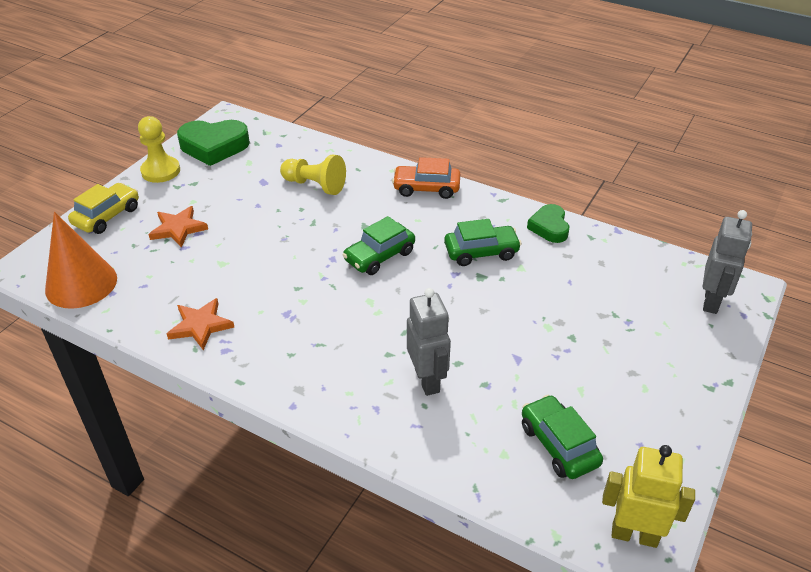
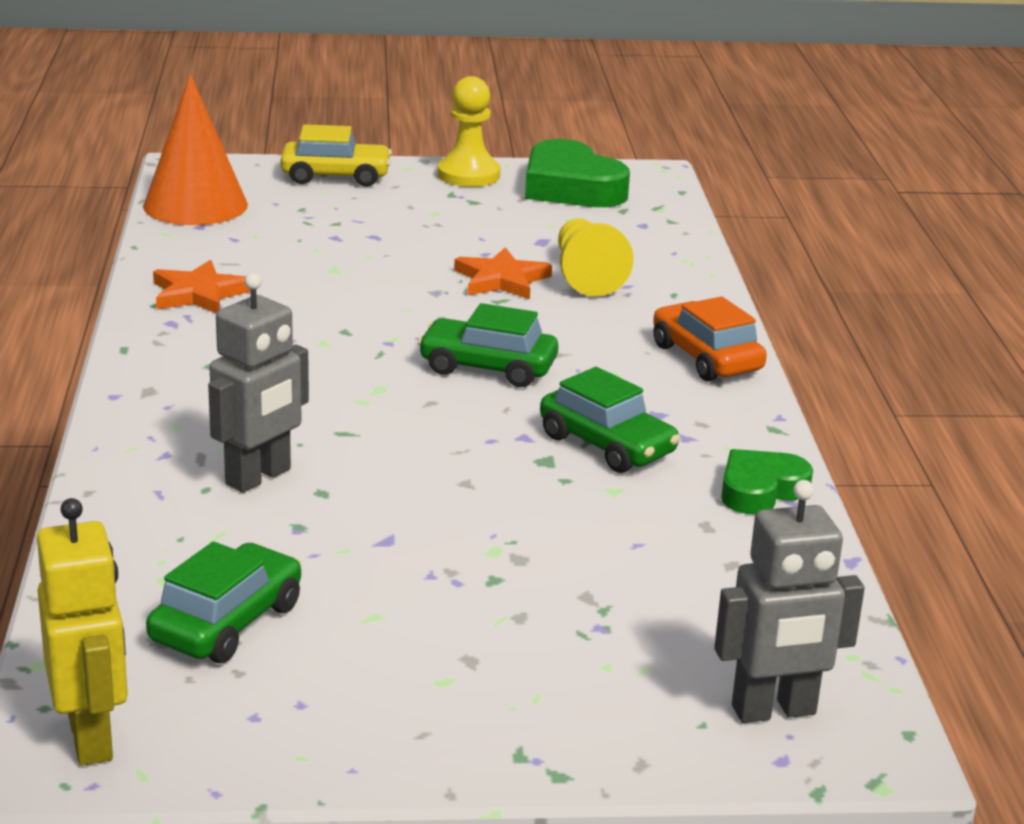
camera: 55 degrees right, 15 degrees down
(178, 229) = (367, 222): orange star -> orange star (501, 280)

